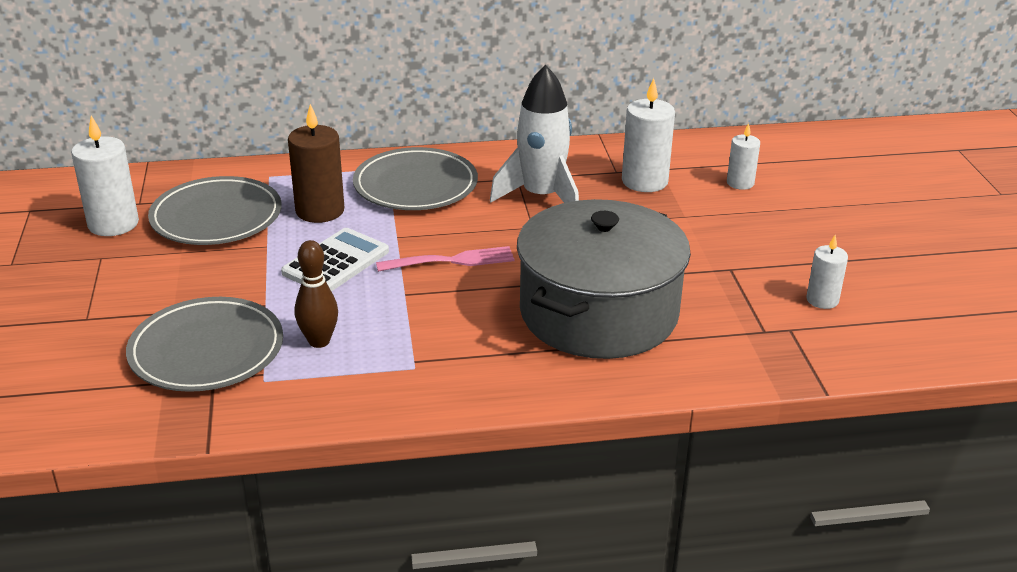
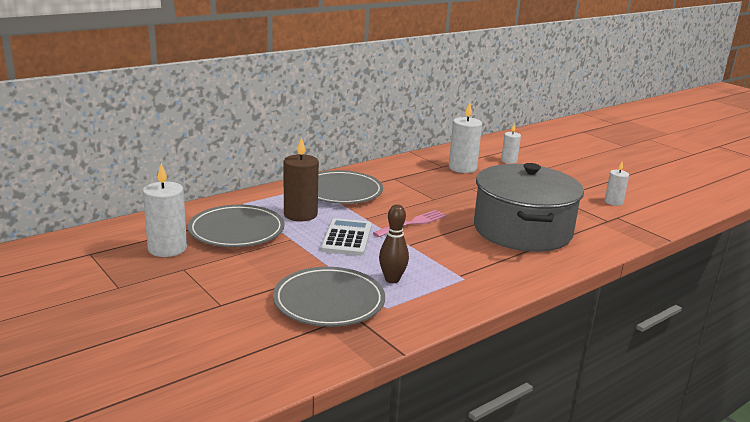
camera: 30 degrees left, 10 degrees down
(541, 196) = (419, 184): white rocket -> none

